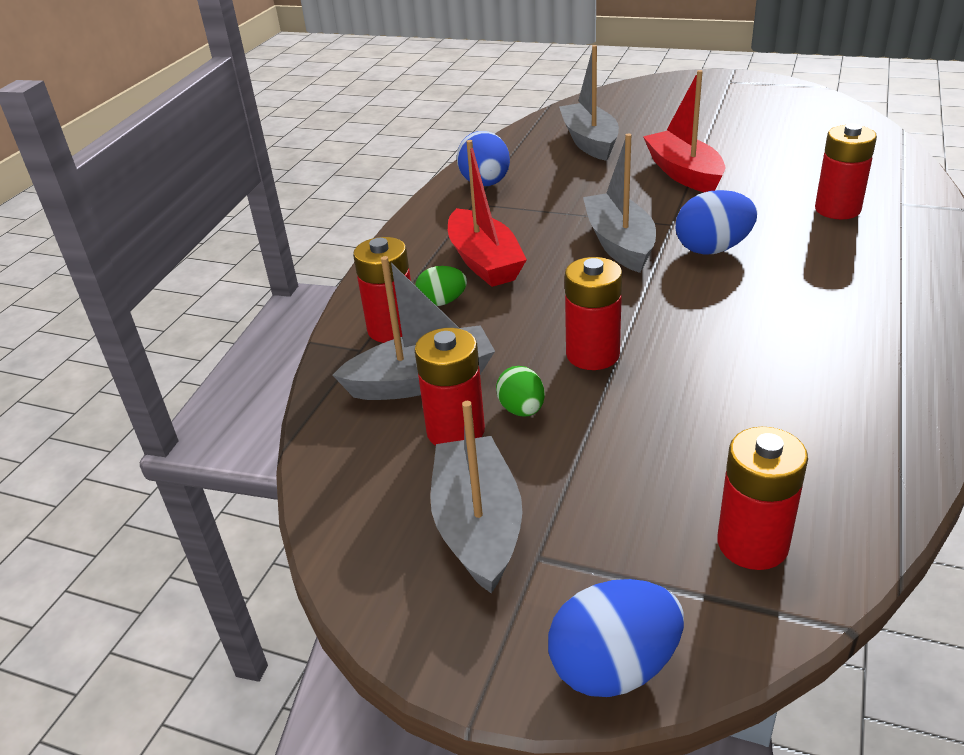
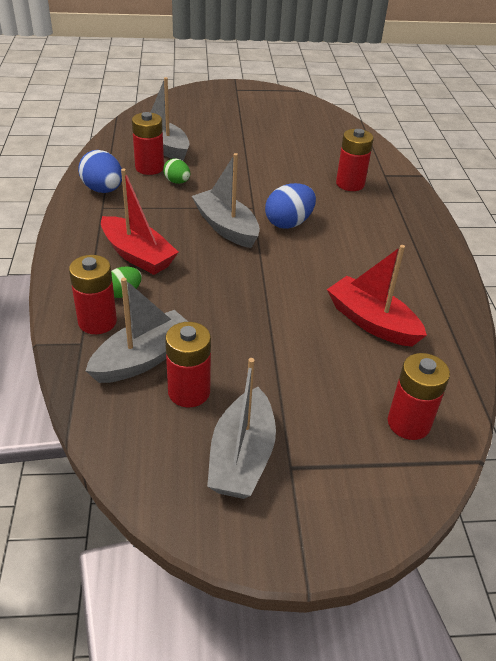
camera: 30 degrees left, 5 degrees up
(478, 526) = (242, 457): grey boat -> grey boat turned 135 degrees counterclockwise
(521, 410) = (225, 366): green egg -> green egg (177, 182)
(592, 355) = (251, 315): red battery -> red battery (149, 168)
(614, 667) = (372, 525): blue egg -> none
(684, 173) = (242, 166): red boat -> red boat (372, 322)

